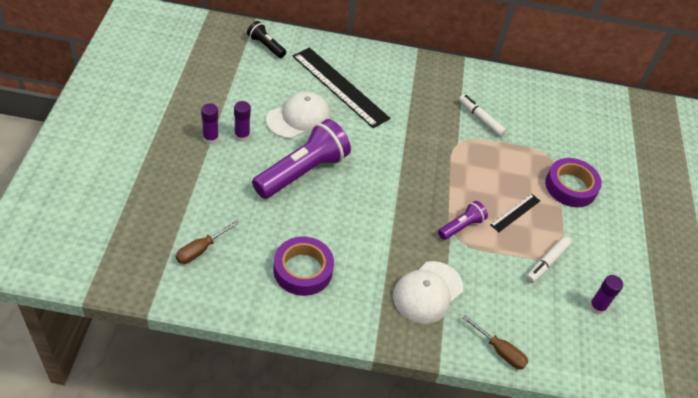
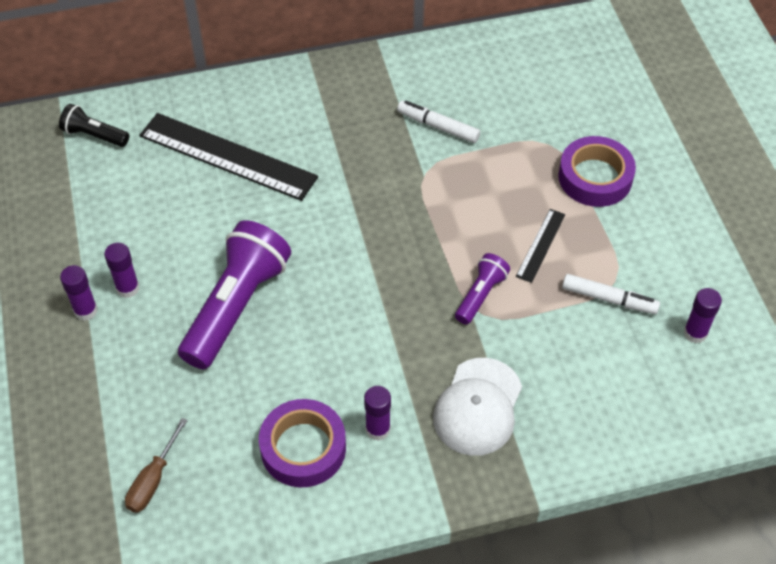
camera: 15 degrees left, 5 degrees up
(298, 118) = (193, 228): white cap -> none
(355, 279) = (378, 429): none -> purple glue stick
(499, 351) = (601, 446): brown screwdriver -> none
(546, 263) = (609, 299): white marker -> white marker turned 90 degrees counterclockwise

